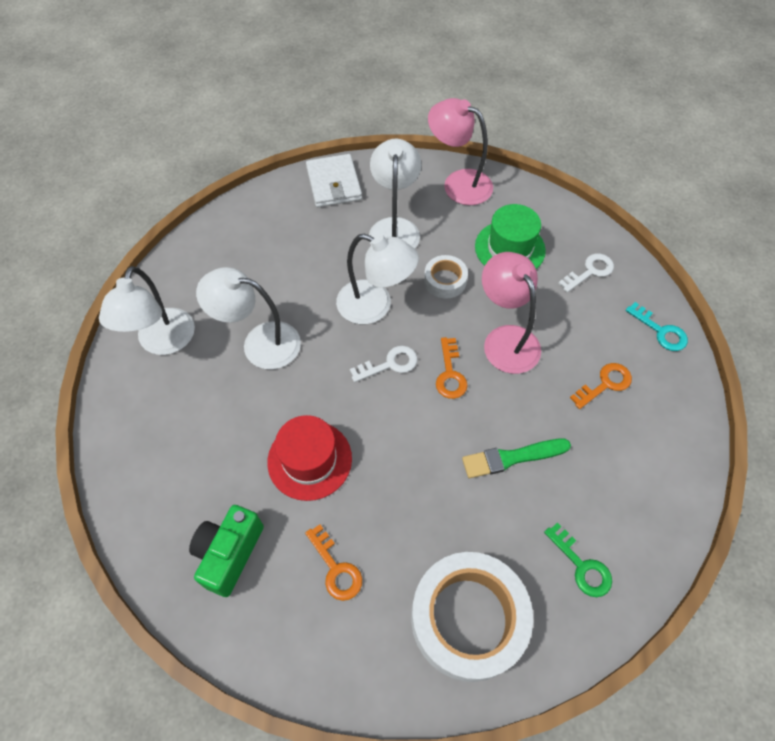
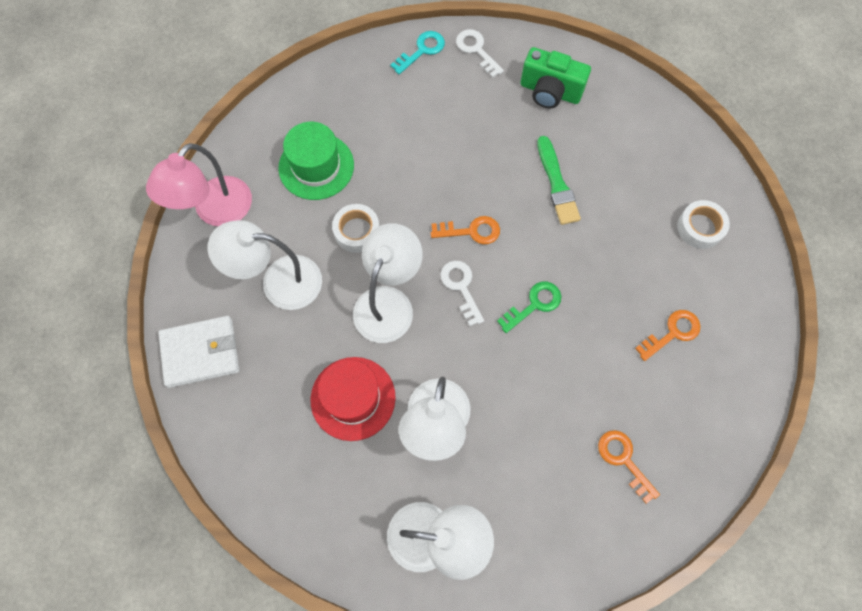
camera: 90 degrees left, 10 degrees up
(229, 553) = (670, 430): green camera -> green camera (550, 92)
(309, 460) = (571, 361): red hat -> red hat (353, 398)
(468, 618) = (700, 227): white tape -> white tape, size x0.49
(505, 339) = (430, 179): pink lamp -> none
(581, 566) = (647, 141): green key -> green key (534, 304)
(590, 271) = (350, 97): white key -> white key (476, 50)
(605, 384) = (479, 102): orange key -> orange key (624, 460)

